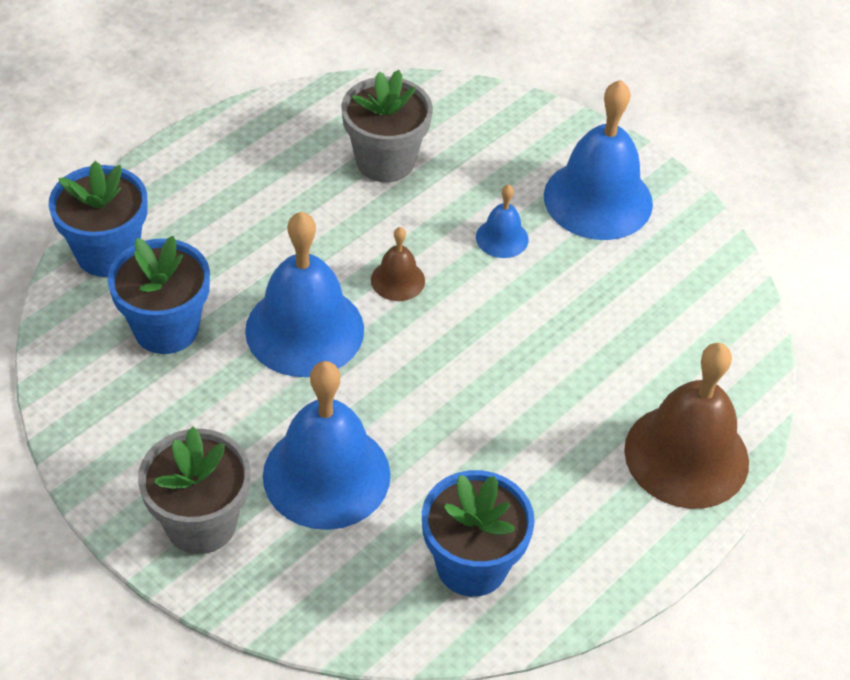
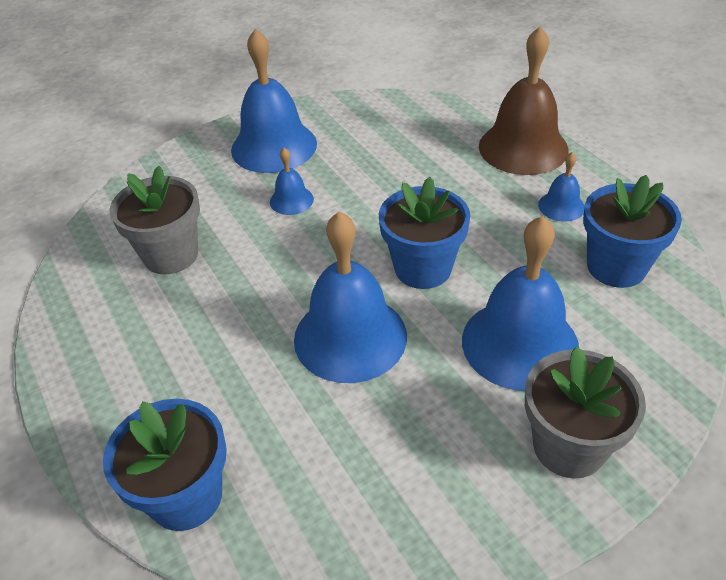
camera: 70 degrees left, 5 degrees down
(166, 328) = (314, 449): blue flower pot -> blue flower pot (423, 268)
(397, 280) = (313, 267): brown bell -> none
(572, 504) = (561, 206): none -> blue bell

